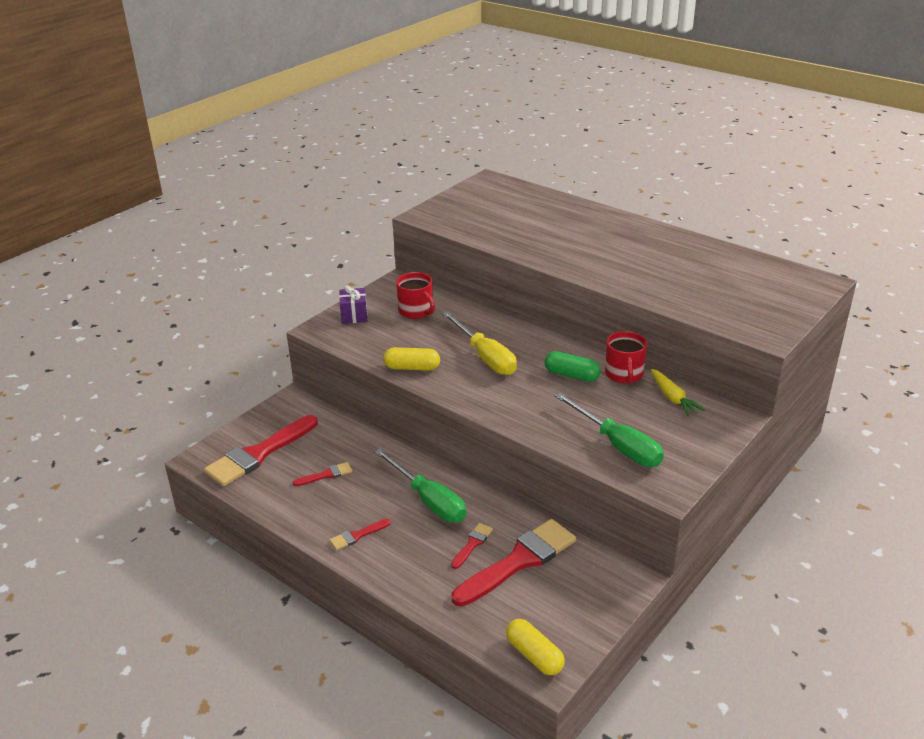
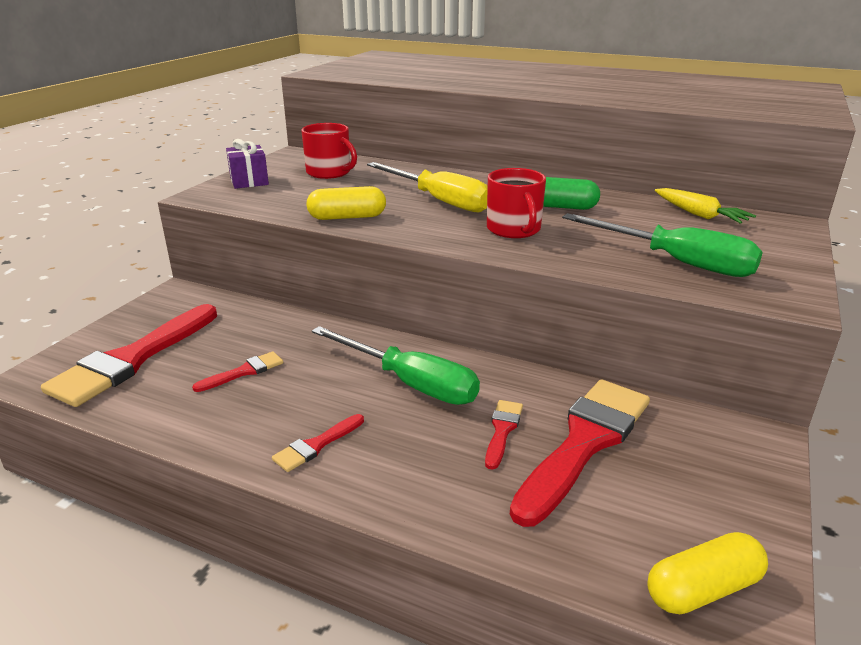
camera: 15 degrees left, 5 degrees down
(534, 655) = (702, 589): yellow capsule -> yellow capsule turned 60 degrees counterclockwise
(624, 374) = (621, 201): red mug -> red mug (514, 229)

